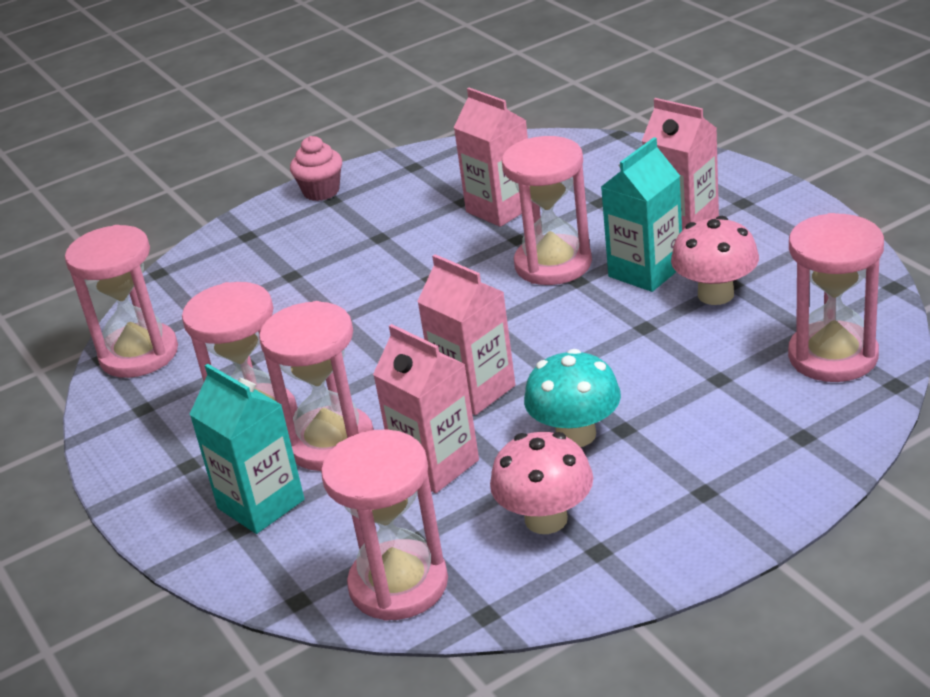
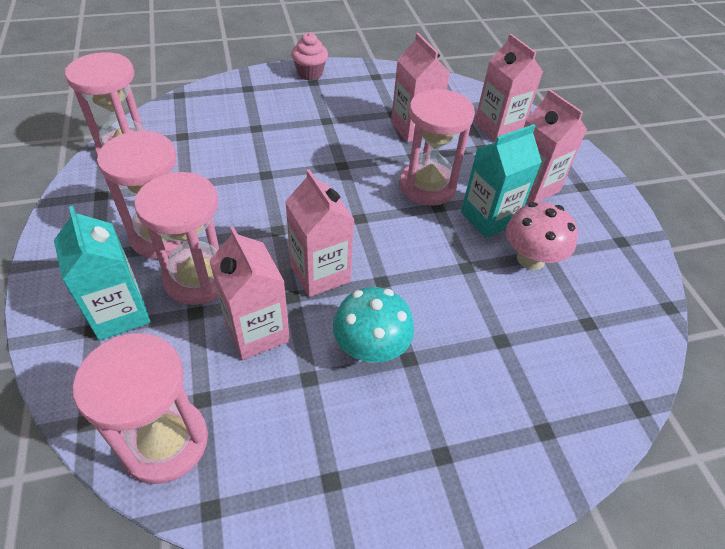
camera: 10 degrees right, 15 degrees up
(546, 519) = (307, 426): pink mushroom -> none
(608, 173) = (498, 128): none -> pink carton
(833, 356) = (598, 356): pink hourglass -> none

